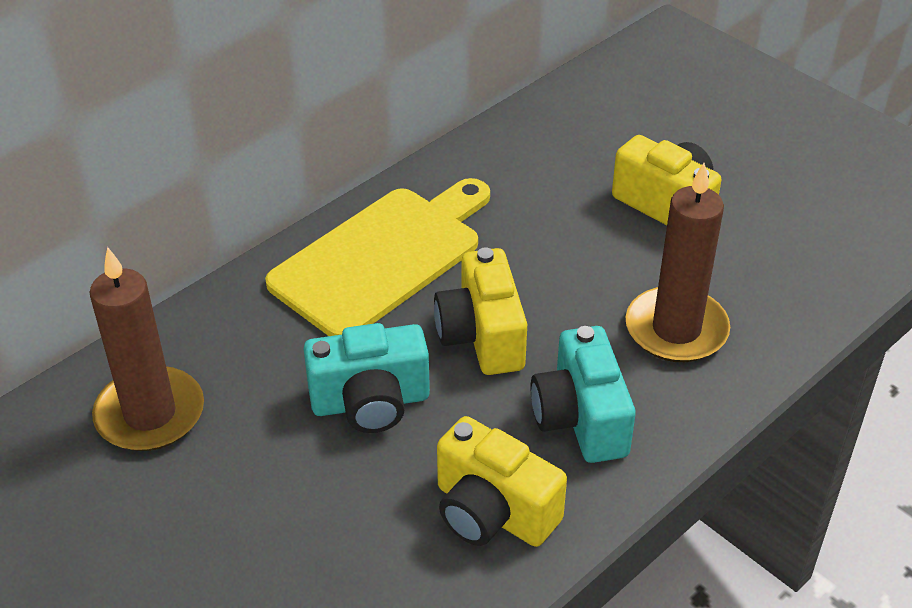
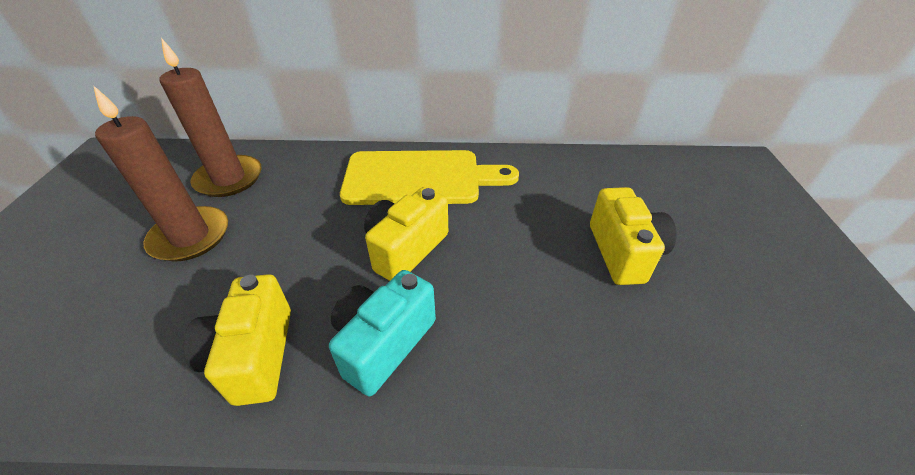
camera: 45 degrees right, 0 degrees up
(370, 402) = (305, 241): turquoise camera -> none
(676, 329) = (525, 336): brown candle -> brown candle (190, 237)

